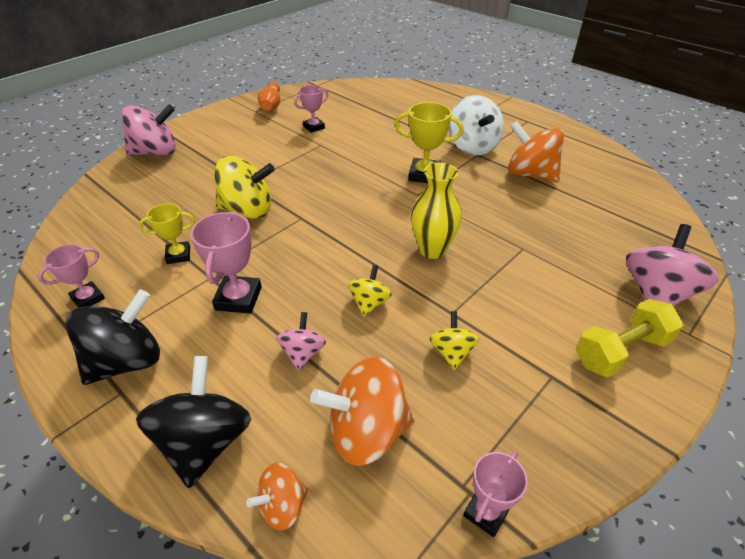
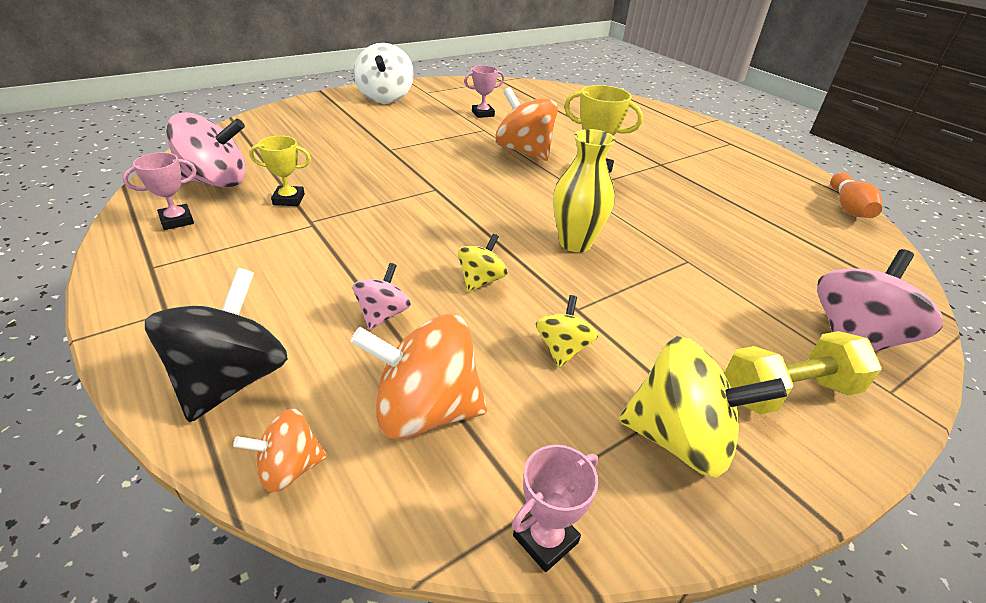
camera: 10 degrees right, 5 degrees down
(127, 361) = (187, 284): black spinning top -> none
(156, 152) = (309, 110): pink spinning top -> pink spinning top (216, 181)
(238, 298) = (334, 249): pink trophy -> none
(248, 210) = (380, 173): yellow spinning top -> yellow spinning top (679, 439)
(271, 105) = (445, 89): orange bowling pin -> orange bowling pin (848, 207)
(472, 147) = (657, 156): white spinning top -> white spinning top (385, 97)
(530, 174) = (719, 192): orange spinning top -> orange spinning top (524, 151)

